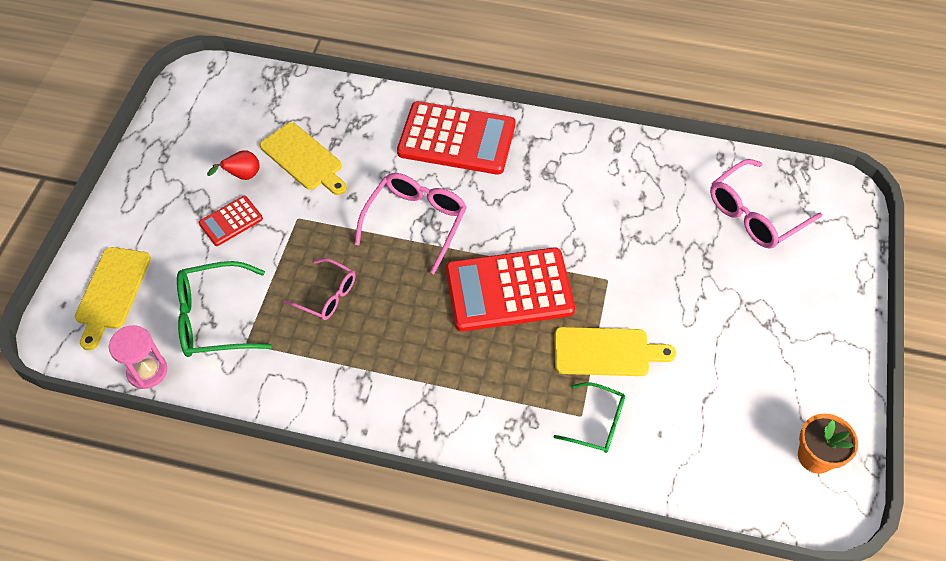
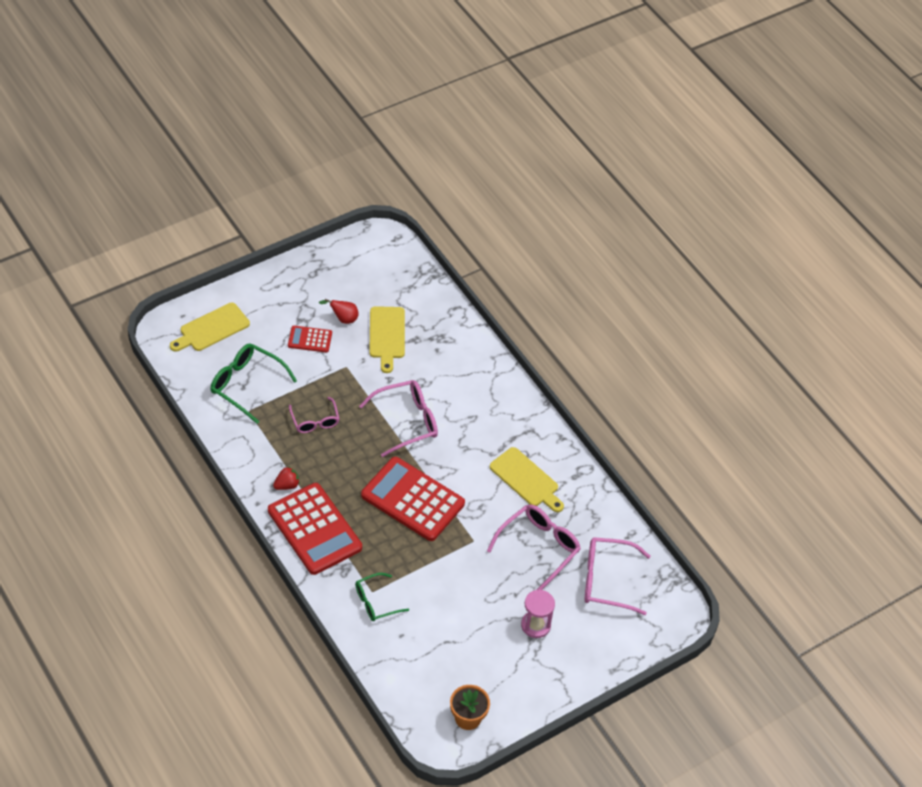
camera: 40 degrees right, 5 degrees down
(147, 371) = (187, 384): pink hourglass -> pink hourglass (535, 625)
(373, 385) = (287, 485): none -> red strawberry
(456, 139) = (486, 394): red calculator -> red calculator (314, 529)
(597, 423) = (376, 602): green glasses -> green glasses turned 90 degrees clockwise
(606, 352) = (424, 574): yellow cutting board -> yellow cutting board (526, 479)
(668, 235) = (539, 547): none -> pink glasses

